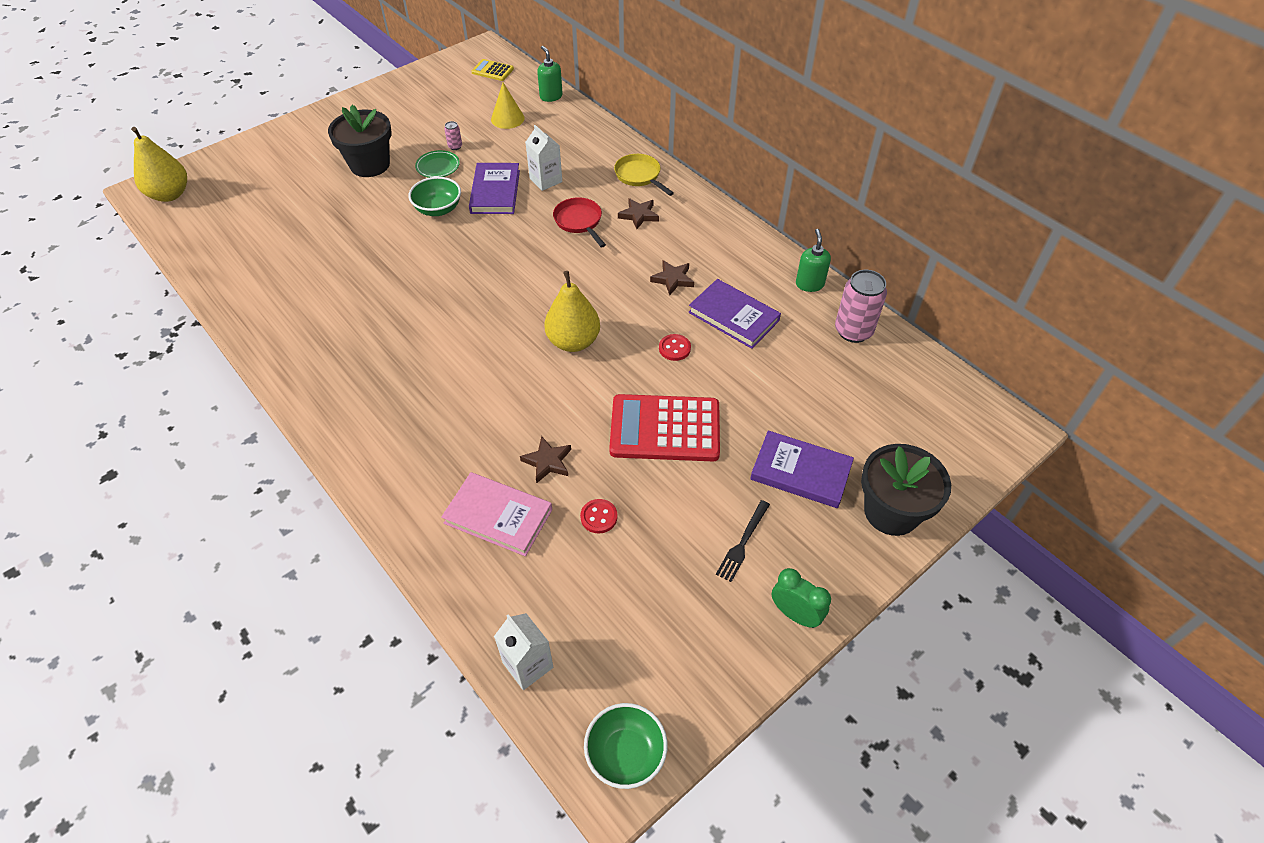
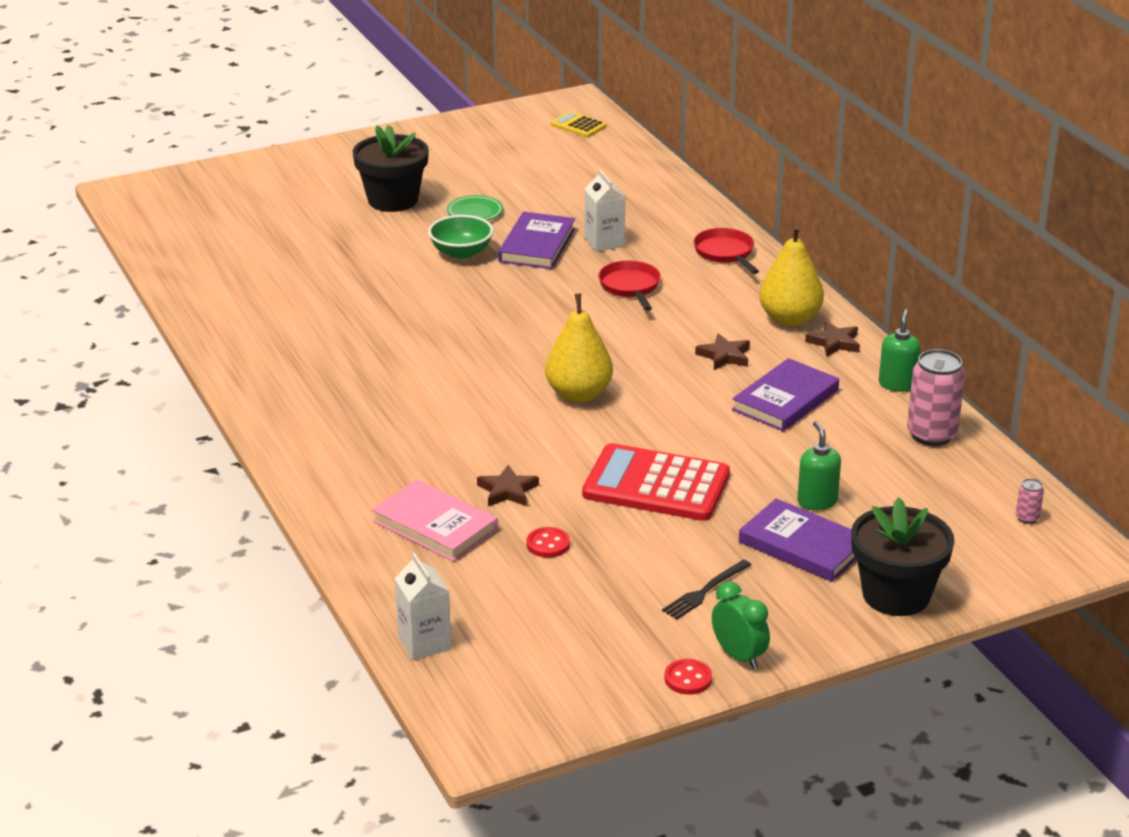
camera: 15 degrees right, 20 degrees down
(170, 194) = (150, 198): yellow pear -> yellow pear (789, 319)
(455, 146) = (503, 195): pink can -> pink can (1027, 518)
(507, 118) = (579, 176): yellow cone -> none
(551, 96) = (643, 160): green soap dispenser -> green soap dispenser (817, 501)
(625, 754) = (503, 724): green bowl -> none
(639, 176) = (725, 253): yellow pan -> red pan
(639, 215) = (708, 291): brown star -> brown star (834, 342)
(674, 348) = (699, 418): red button -> red button (688, 679)
(733, 316) = (785, 400): purple book -> purple book turned 75 degrees clockwise

